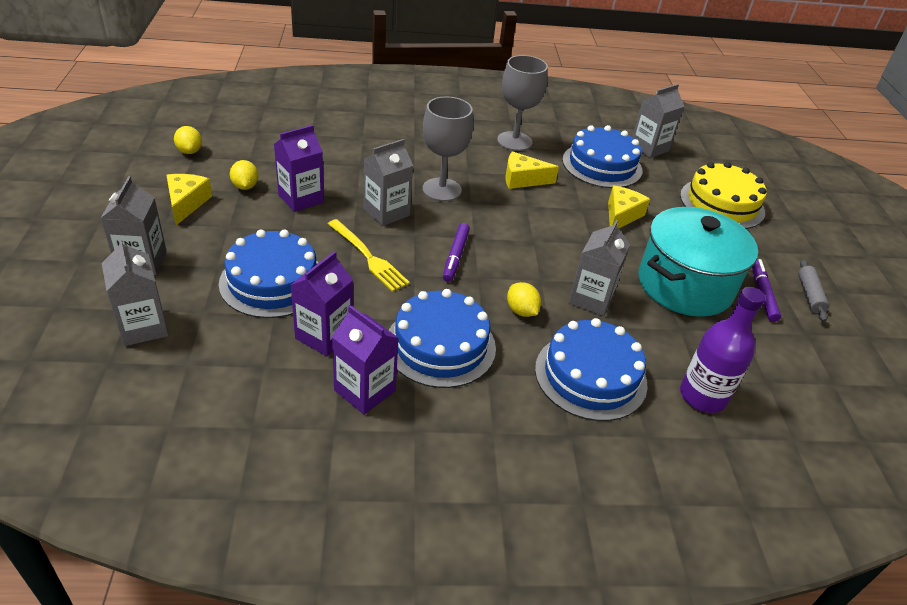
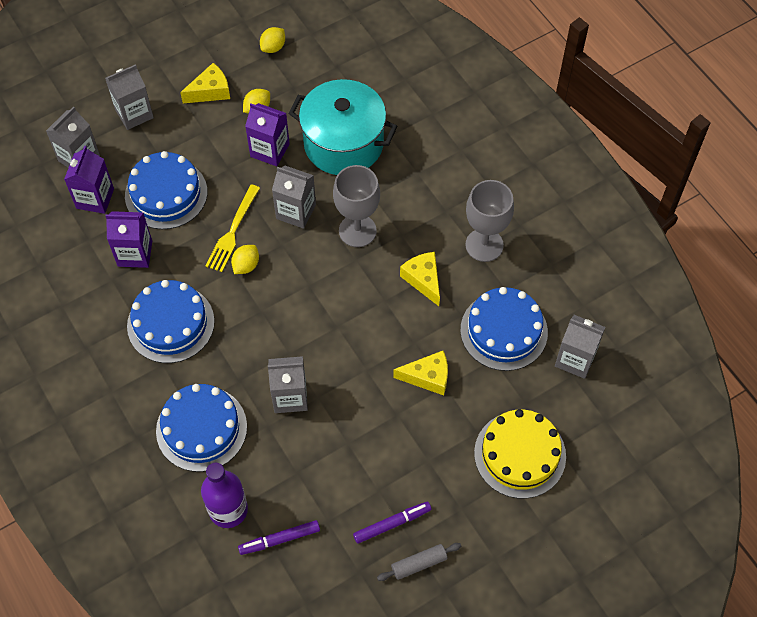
camera: 65 degrees right, 20 degrees up
(364, 390) = (102, 303): purple carton -> purple carton (95, 198)
(455, 256) = (275, 284): purple marker -> purple marker (279, 539)
(521, 311) = (242, 356): yellow lemon -> yellow lemon (246, 265)
(684, 285) = (359, 459): turquoise pot -> turquoise pot (343, 143)

